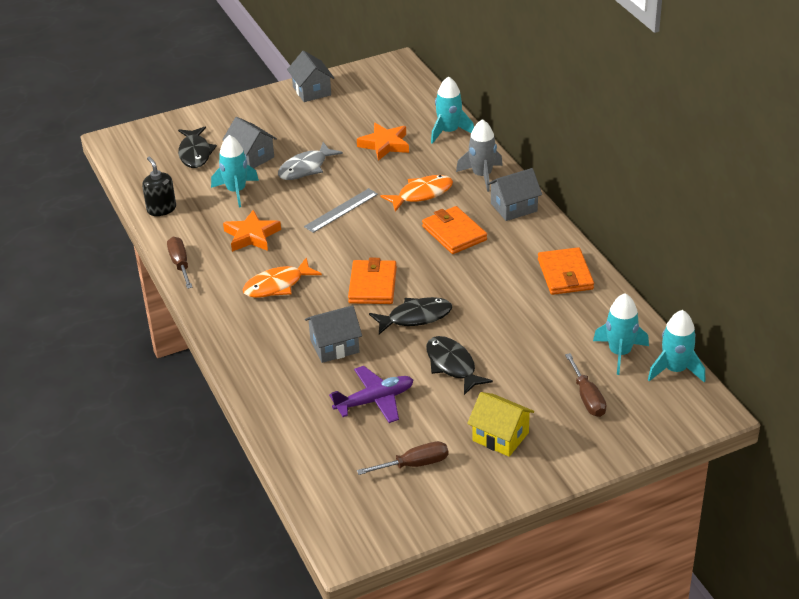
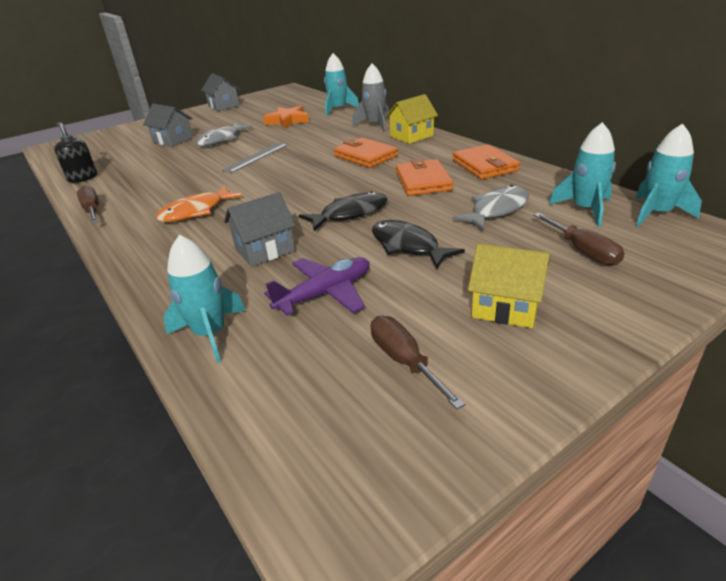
camera: 10 degrees left, 5 degrees down
(195, 153) = (122, 144): black fish -> none
(236, 191) = (157, 159): turquoise rocket -> turquoise rocket (210, 334)
(252, 236) = (170, 182): orange star -> none
(372, 285) = (297, 198): orange wallet -> orange wallet (423, 181)
(414, 464) = (404, 361): brown screwdriver -> brown screwdriver turned 90 degrees counterclockwise
(422, 194) = (327, 140): orange fish -> none
(514, 207) = (411, 136): grey house -> yellow house
(545, 338) = (496, 210): none -> grey fish

